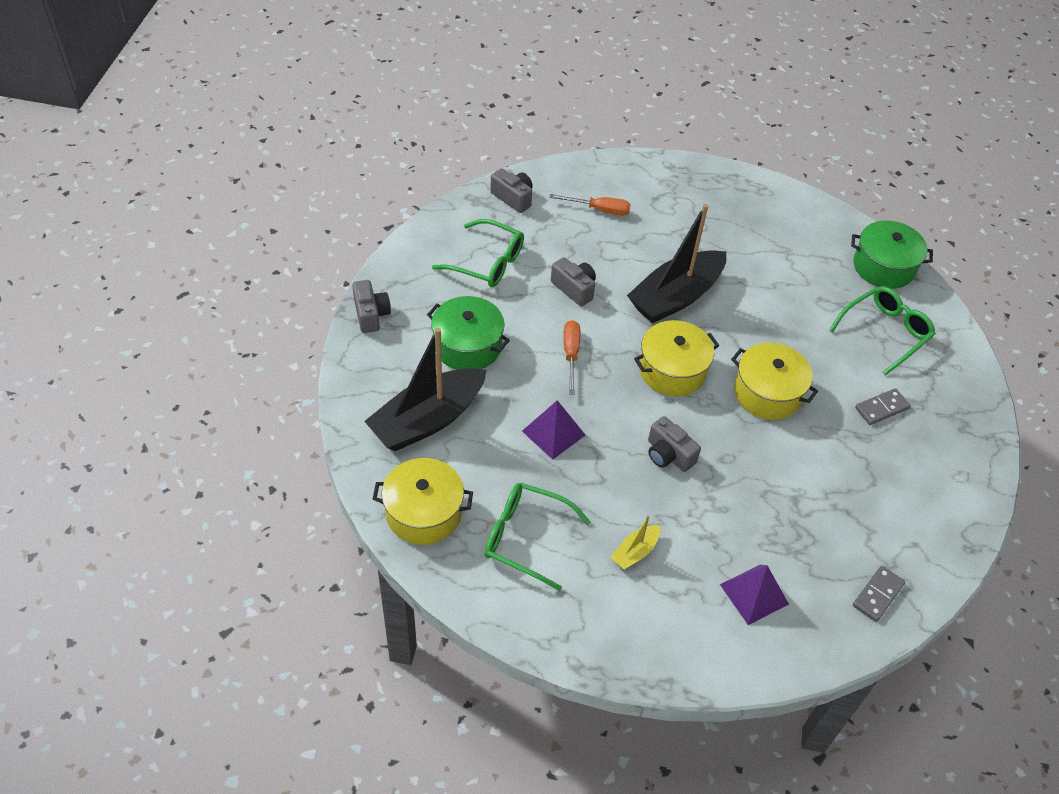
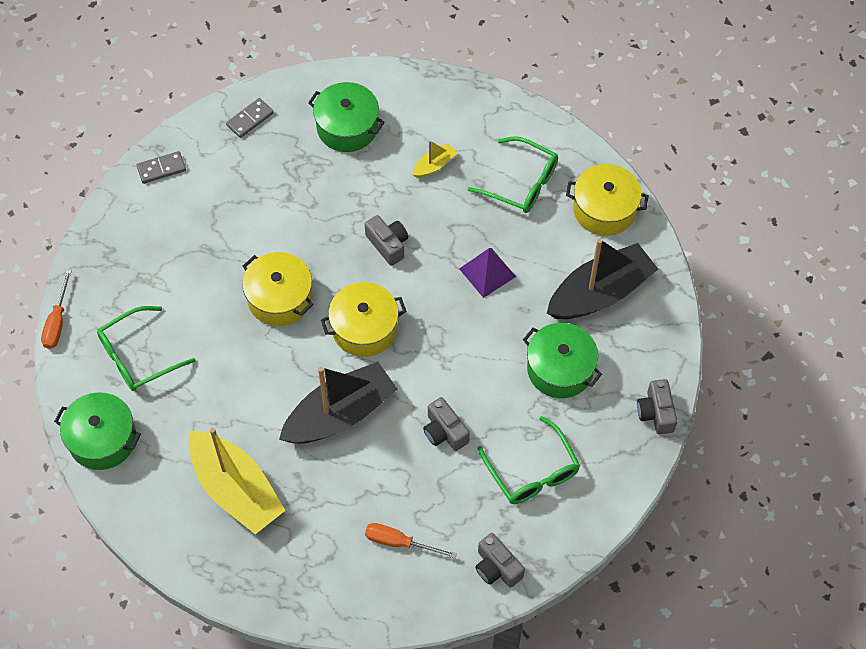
camera: 170 degrees left, 10 degrees up
(488, 263) = (533, 472): green glasses -> green glasses turned 150 degrees counterclockwise
(571, 354) = (460, 352): orange screwdriver -> orange screwdriver (57, 322)
(750, 238) = (236, 489): none -> yellow boat
(754, 594) = (347, 127): purple pyramid -> green pot
(881, 408) = (177, 275): grey domino -> grey domino (161, 169)

